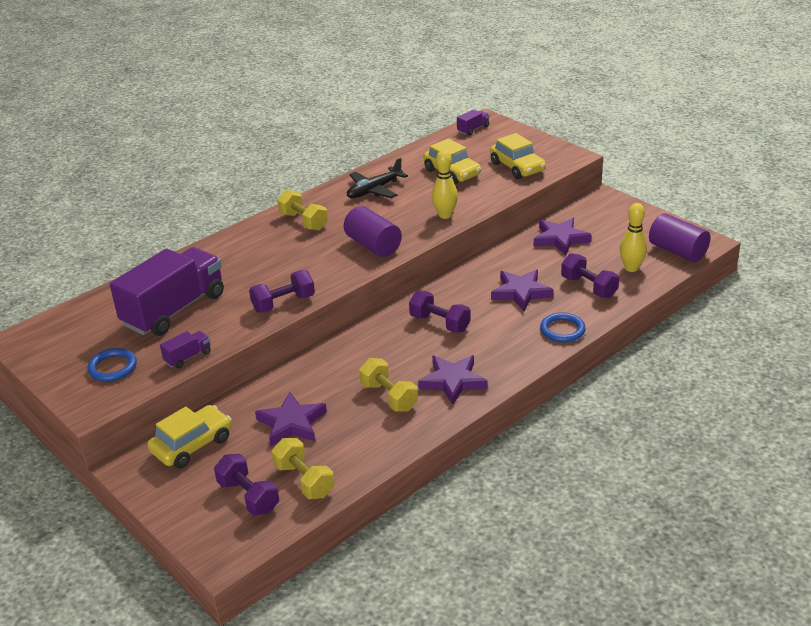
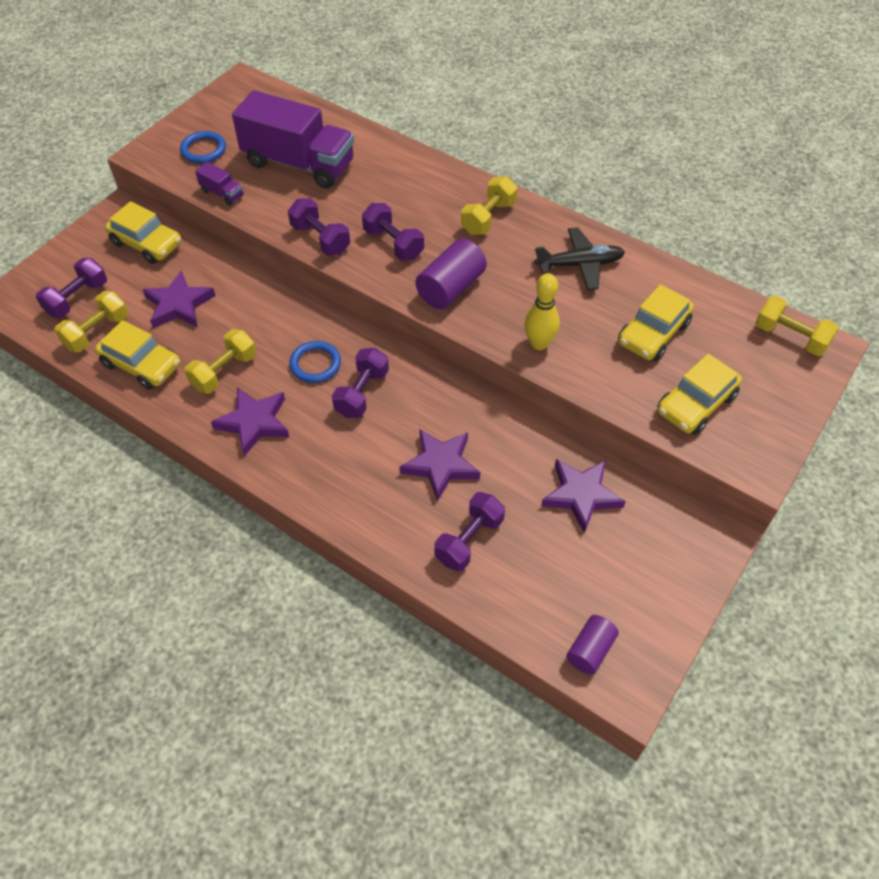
camera: 75 degrees right, 20 degrees up
(309, 267) = (393, 244): none -> purple dumbbell
(360, 449) = (142, 364): none -> yellow car
(374, 190) = (580, 264): black plane -> black plane turned 135 degrees clockwise
(473, 129) = (790, 337): purple truck -> yellow dumbbell
(562, 330) = (367, 519): blue ring -> blue ring (315, 364)
(631, 268) = (529, 589): yellow bowling pin -> none
(677, 251) = (590, 650): purple cylinder -> purple cylinder, size x0.63

